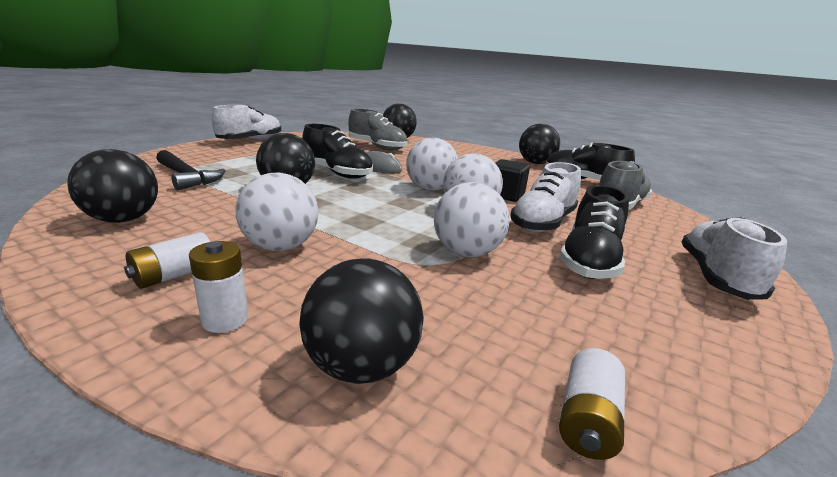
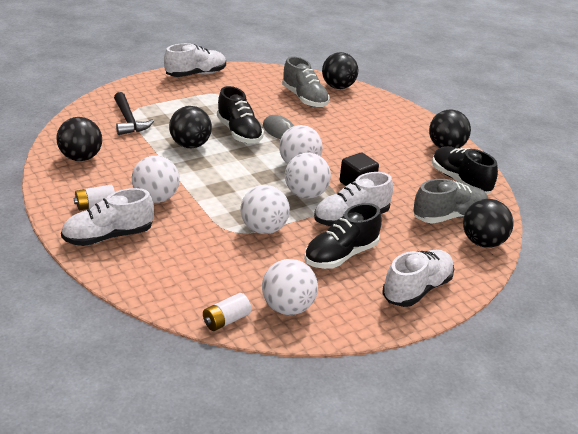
camera: 25 degrees right, 10 degrees up
(225, 320) = (108, 236): white battery -> white shoe
(361, 366) = (153, 273): black ball -> black ball (483, 242)
(637, 353) = (288, 307): none -> white ball

